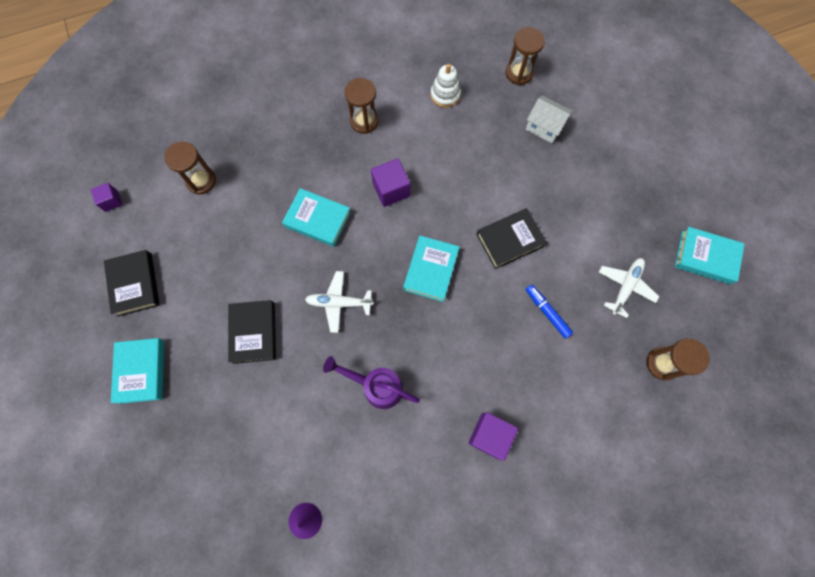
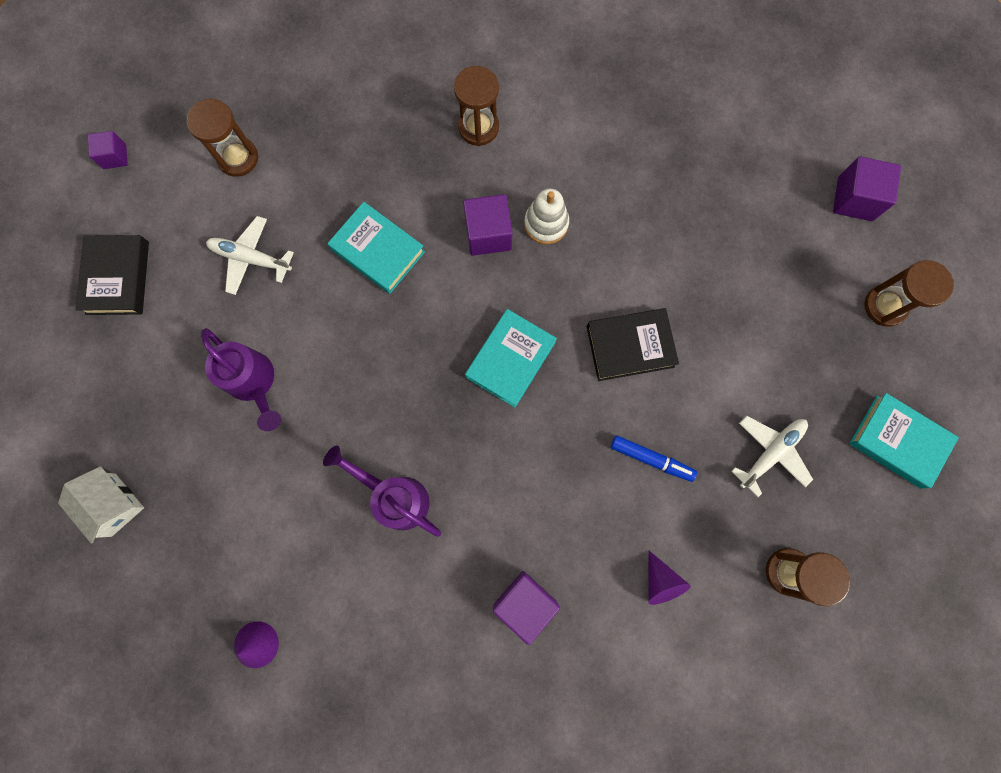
camera: 15 degrees right, 5 degrees up
(141, 371) = (98, 395): turquoise book -> none
(253, 333) = (254, 383): black book -> purple watering can
(339, 303) = (375, 372): white plane -> white plane (251, 258)
(445, 95) = (601, 116): white stacking toy -> white stacking toy (546, 223)
(519, 73) = (715, 110): brown hourglass -> brown hourglass (885, 306)
(544, 126) = (727, 196): white house -> white house (113, 504)
(547, 312) = (651, 459): blue marker -> blue marker turned 135 degrees clockwise
(579, 394) = (660, 582): none -> purple cone
(627, 108) = (855, 199): none -> purple cube

